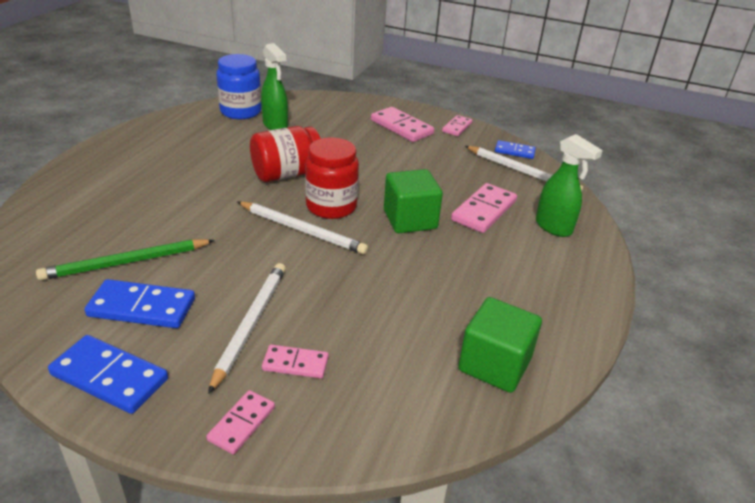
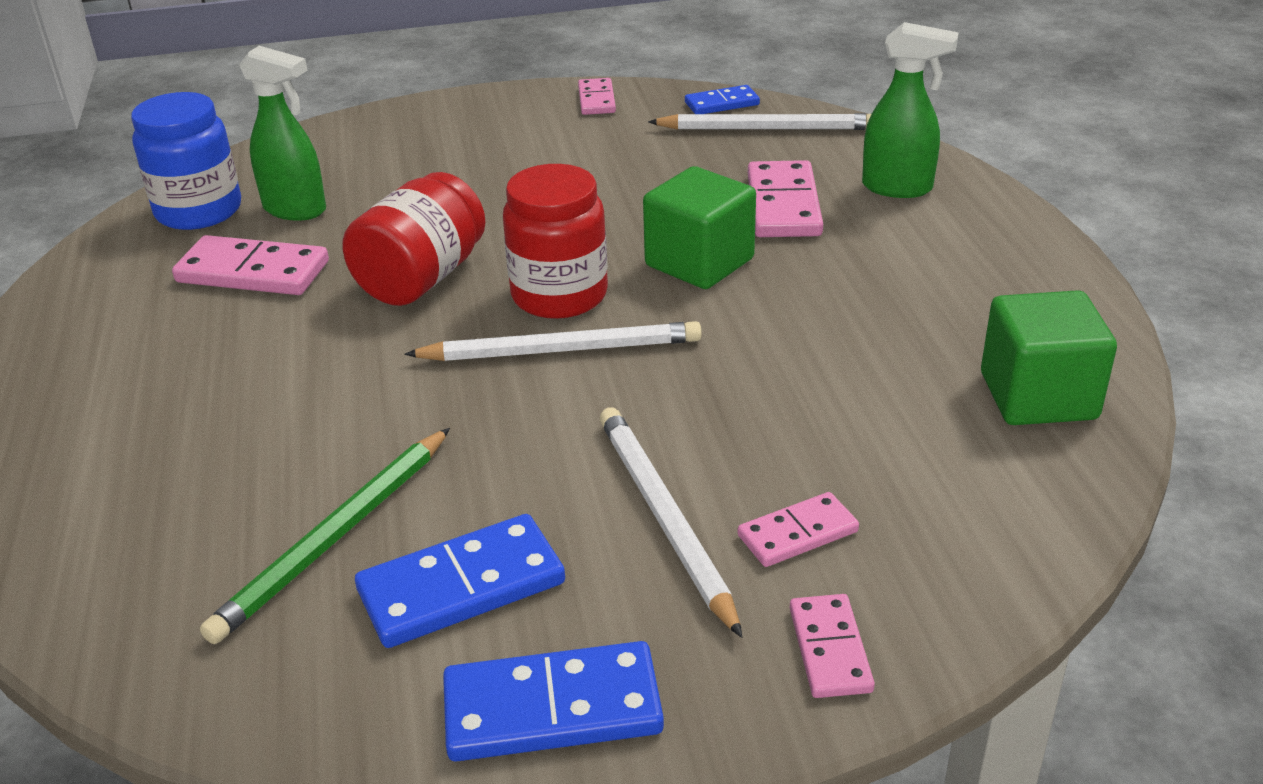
camera: 30 degrees left, 0 degrees up
(401, 127) = (512, 132): pink domino -> pink domino (253, 272)

